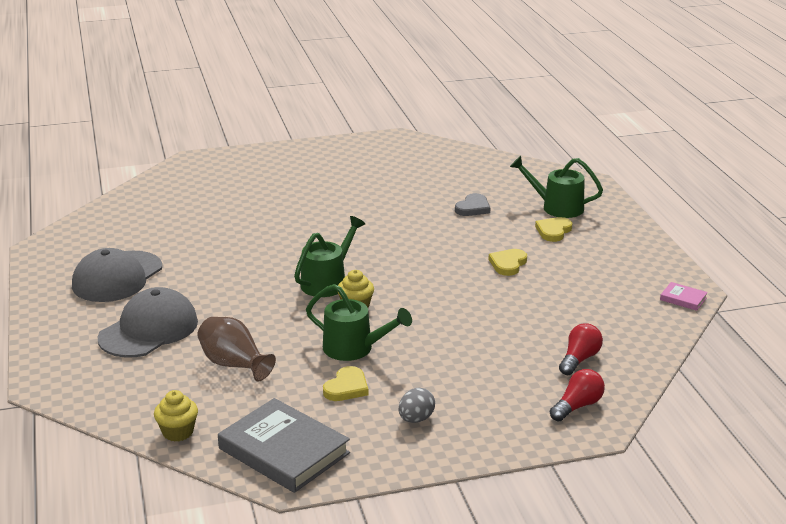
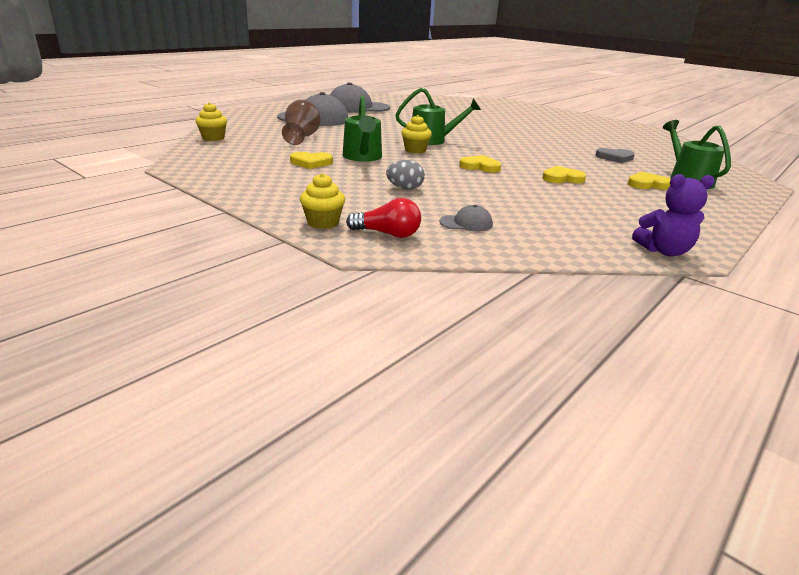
camera: 55 degrees right, 0 degrees up
(283, 451) = (215, 160): grey book -> none
(416, 419) = (294, 185): grey egg -> grey egg (405, 188)
(442, 291) = (480, 166): none -> yellow heart
(531, 431) = (323, 223): none -> yellow cupcake
(579, 359) = (466, 223): red light bulb -> grey cap
(683, 299) = (664, 251): pink book -> purple teddy bear

